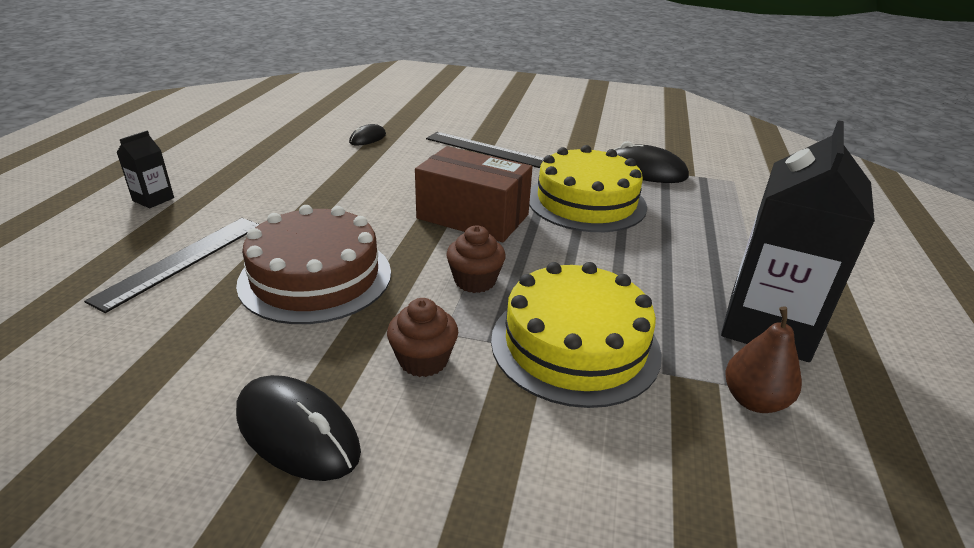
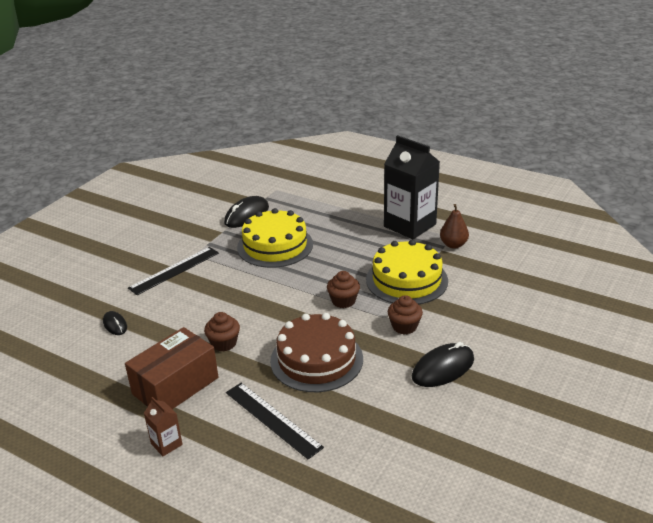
camera: 70 degrees left, 0 degrees up
(153, 199) = (166, 444): black carton -> brown carton
(344, 202) = (224, 343): none -> brown cupcake
(473, 216) = (272, 291): brown box -> brown box (175, 386)

